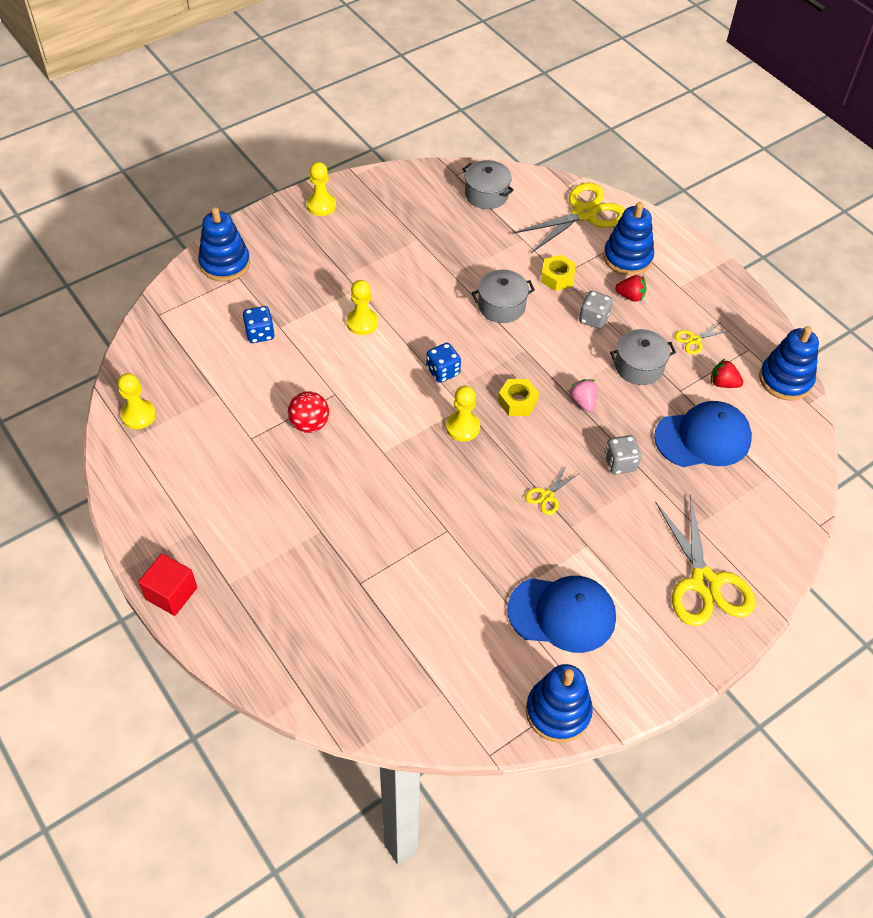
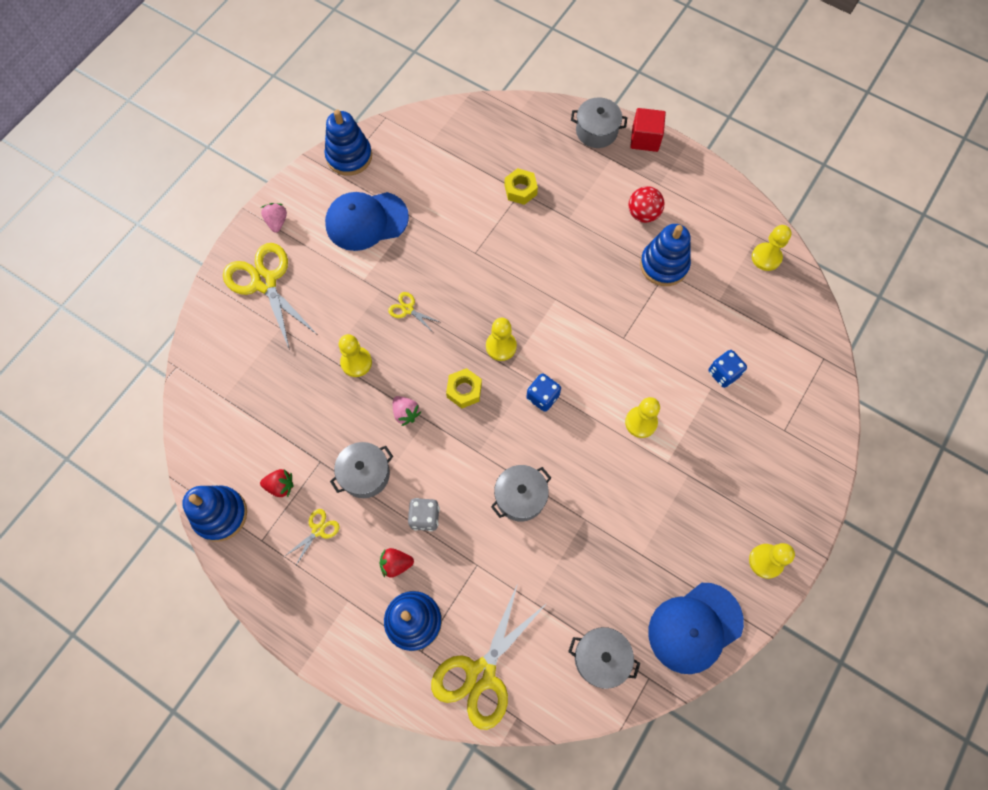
camera: 160 degrees right, 15 degrees up
(223, 626) = (596, 131): none -> grey pot
(225, 263) = (808, 441): blue stacking toy -> blue stacking toy (664, 265)
(310, 424) = (627, 301): red ball -> red ball (643, 214)
(547, 496) = (408, 309): yellow scissors -> yellow scissors turned 75 degrees counterclockwise
(557, 277) = (478, 559): yellow nut -> yellow nut (520, 190)
(620, 463) = (356, 362): grey dice -> yellow pawn
(675, 653) = (277, 222): none -> pink strawberry
(703, 438) = (289, 416): blue cap -> blue cap (695, 627)

